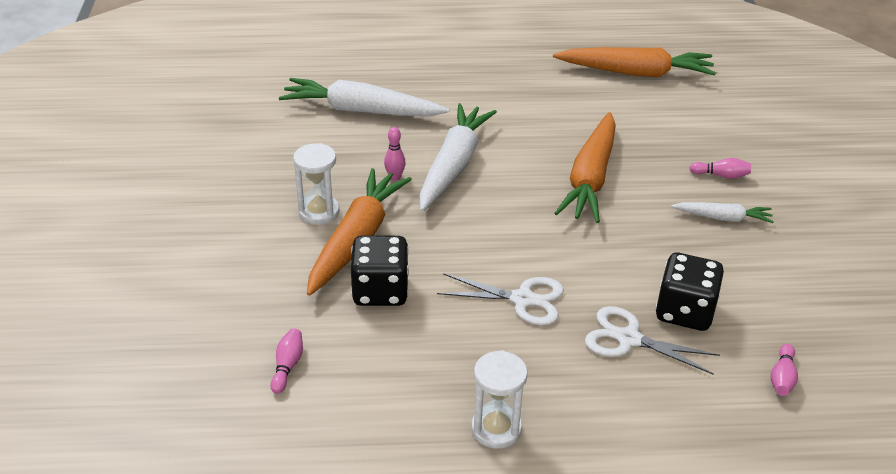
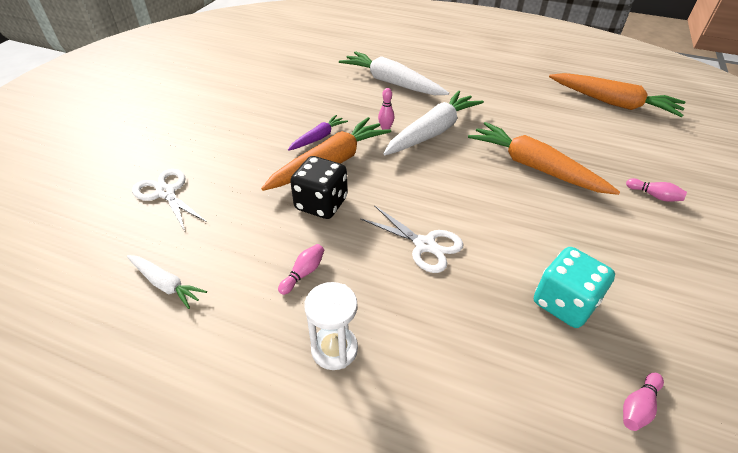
camera: 25 degrees right, 5 degrees up
(287, 366) = (218, 237): pink bowling pin -> pink bowling pin (303, 273)
(319, 212) = (318, 138): white hourglass -> purple carrot
(590, 178) = (535, 167): orange carrot -> orange carrot turned 90 degrees clockwise
(628, 339) = (498, 310): white scissors -> white scissors (166, 193)
(684, 312) = (564, 303): black dice -> turquoise dice
(722, 218) = (639, 231): white carrot -> white carrot (165, 284)

